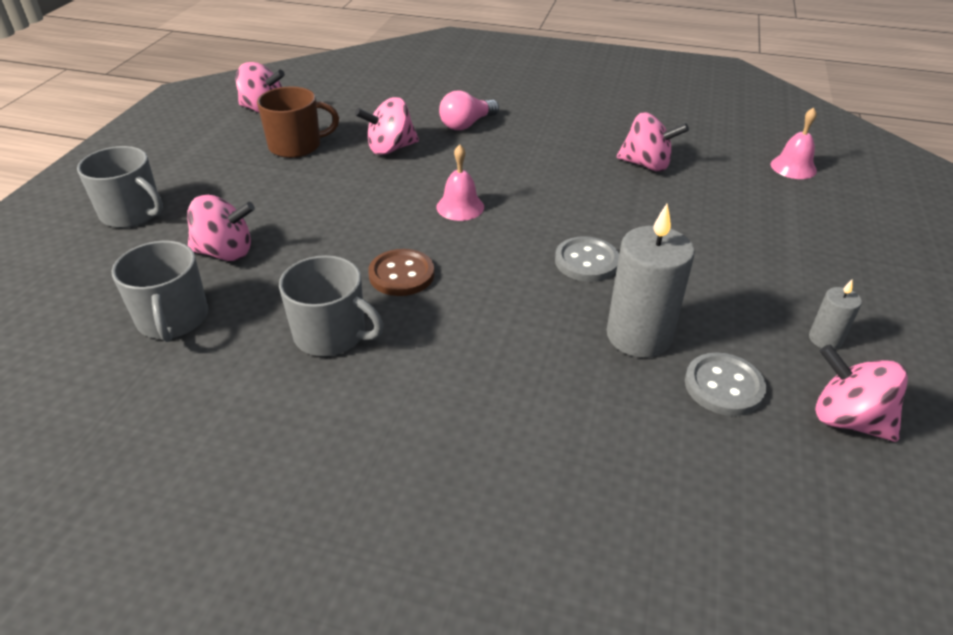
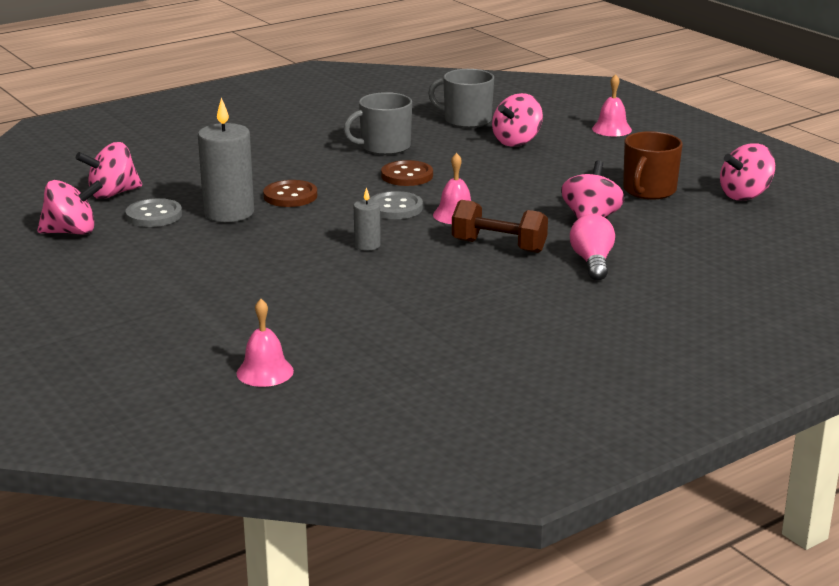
camera: 130 degrees right, 15 degrees down
(132, 213) = (611, 129): grey mug -> pink bell
(492, 165) = (499, 246): none -> brown dumbbell
(547, 320) = (290, 196): none -> brown button
(586, 261) = (317, 228): grey button -> grey button (395, 208)
(646, 165) = (391, 306): pink spinning top -> pink spinning top (112, 194)
(825, 339) = (114, 259): grey candle -> grey candle (367, 245)

